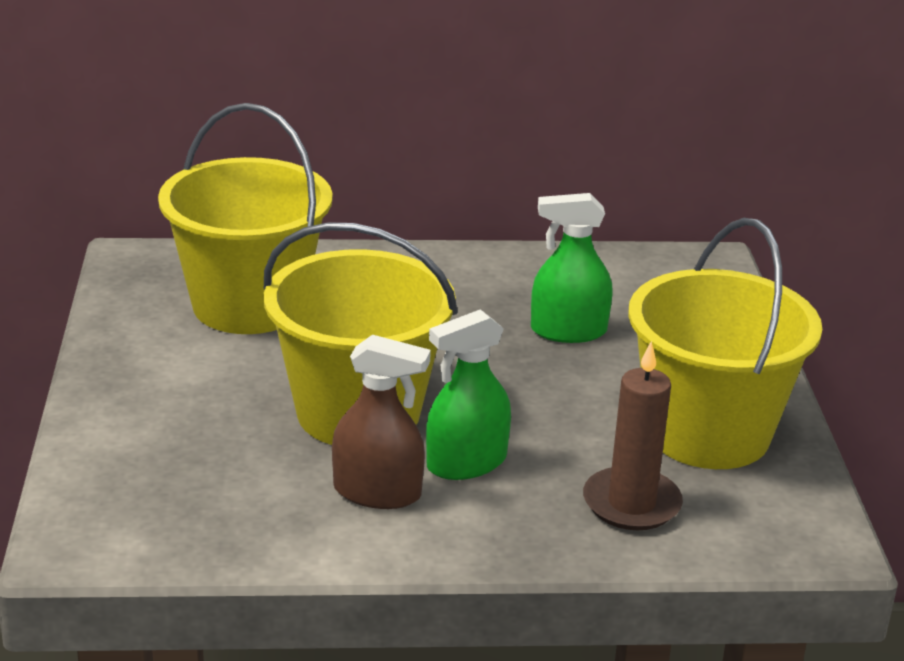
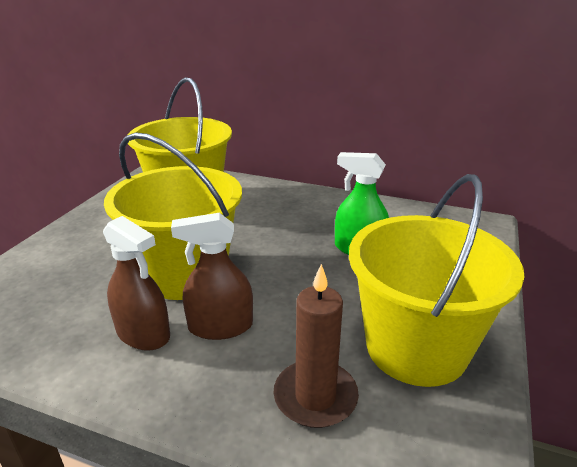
camera: 25 degrees right, 0 degrees up
(466, 463) = (220, 326): green spray bottle -> brown spray bottle

